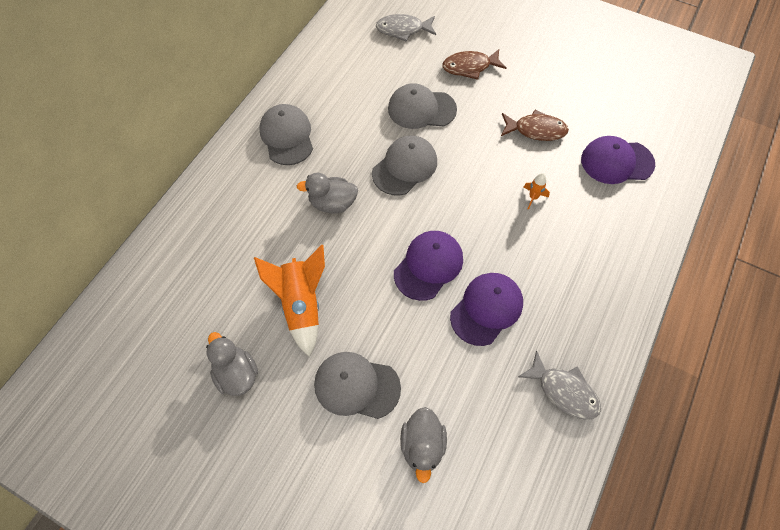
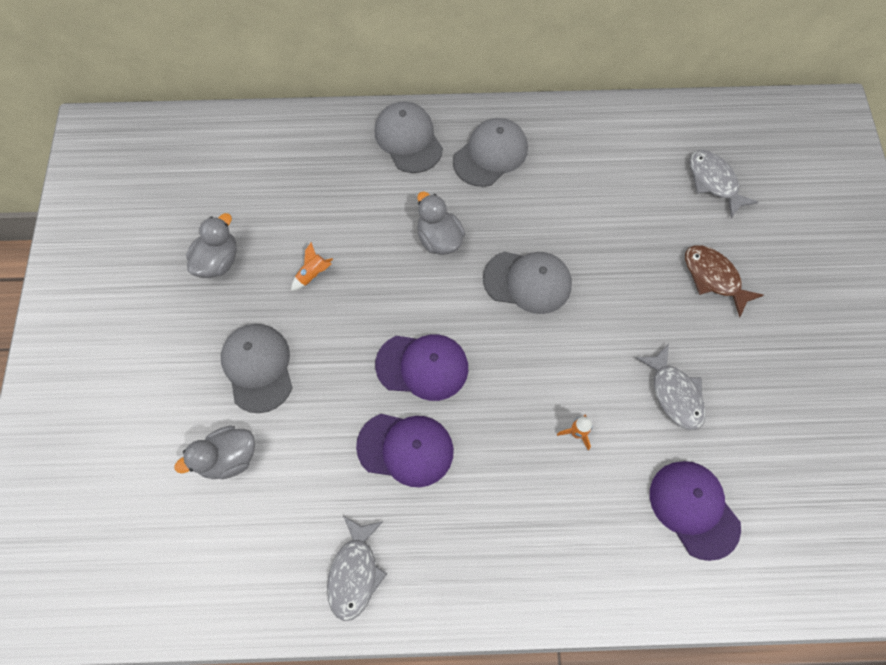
camera: 60 degrees right, 5 degrees up
(301, 305) = (313, 274): orange rocket -> orange rocket, size x0.45
(421, 109) = (615, 258): grey cap -> grey cap (408, 139)
(536, 130) = (674, 394): brown fish -> grey fish

